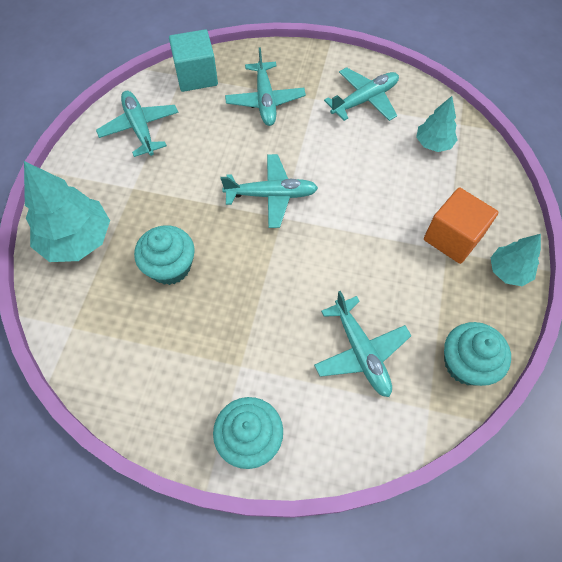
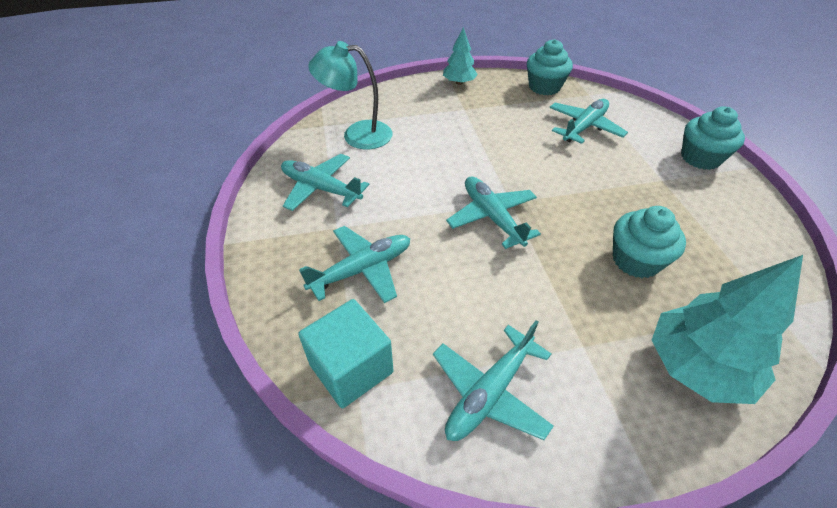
camera: 115 degrees left, 15 degrees down
(433, 143) = (357, 134): turquoise tree -> turquoise lamp
(453, 237) = (450, 108): orange cube -> none

